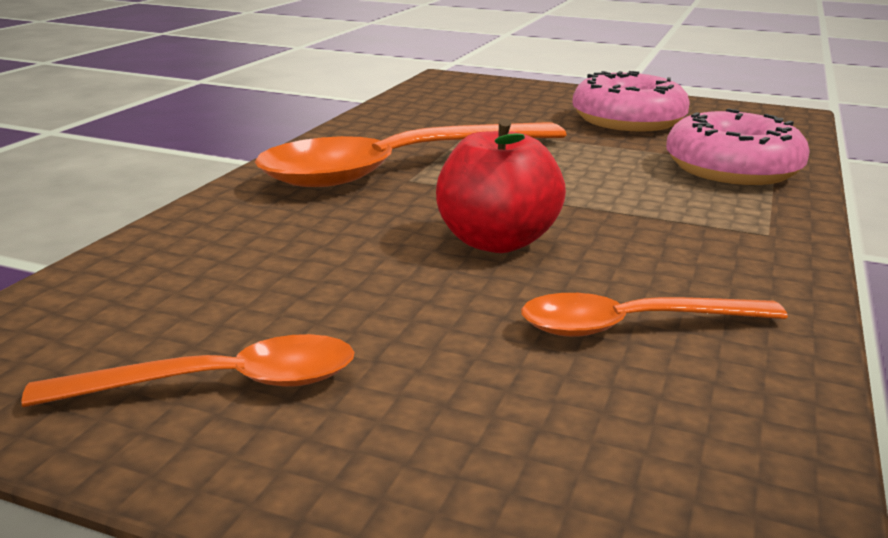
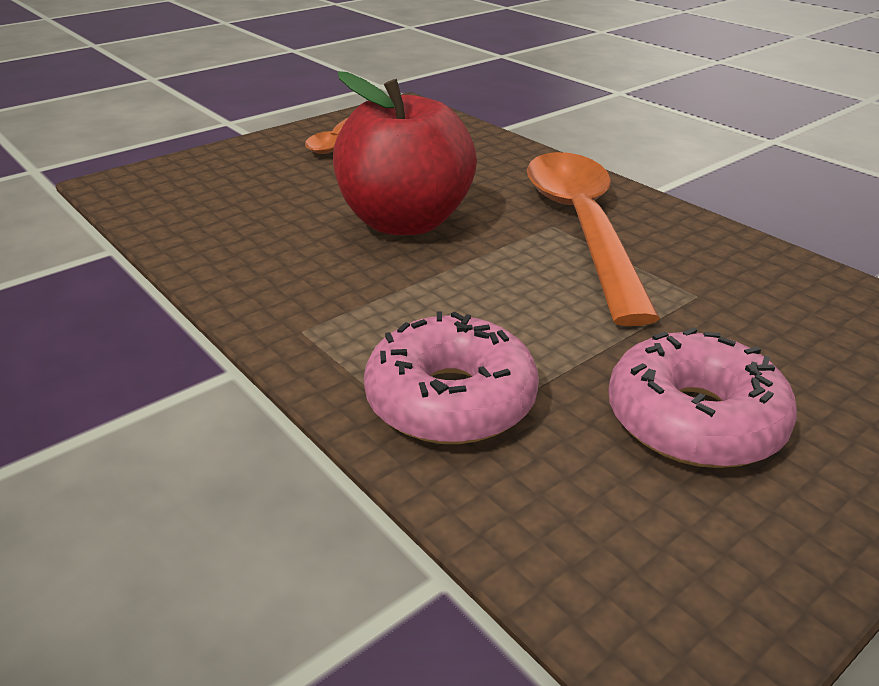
camera: 120 degrees right, 10 degrees up
(496, 242) = (405, 222): red apple -> red apple, size x1.55
(633, 326) = (264, 224): orange spoon -> none

